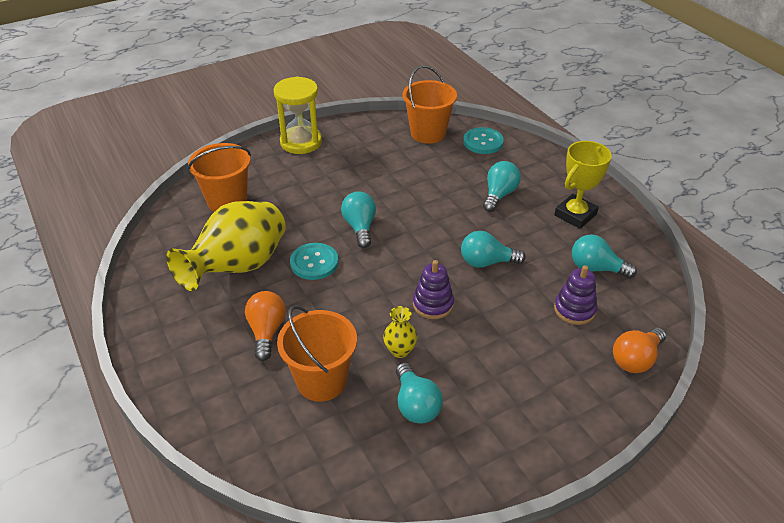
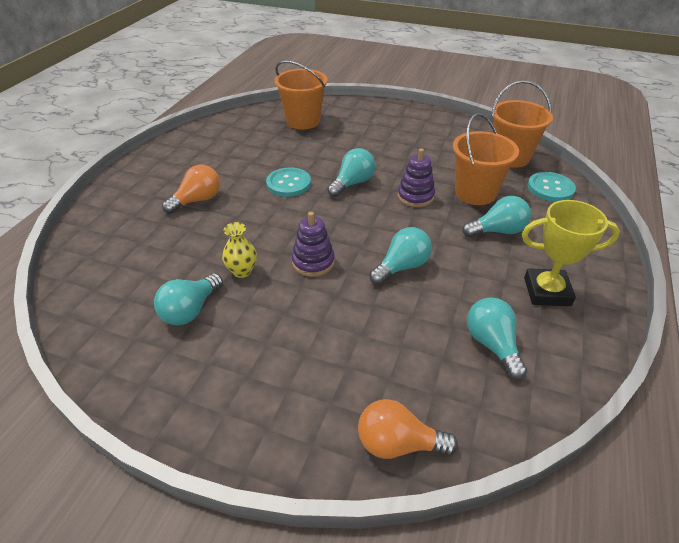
camera: 50 degrees right, 0 degrees up
(238, 267) = (246, 157): yellow vase -> none
(301, 142) = (404, 114): yellow hourglass -> none
(321, 380) = (173, 249): orange bucket -> orange bucket (475, 193)
(486, 262) = (402, 267): turquoise light bulb -> turquoise light bulb turned 90 degrees clockwise
(574, 310) = (413, 356): purple stacking toy -> purple stacking toy (415, 196)

